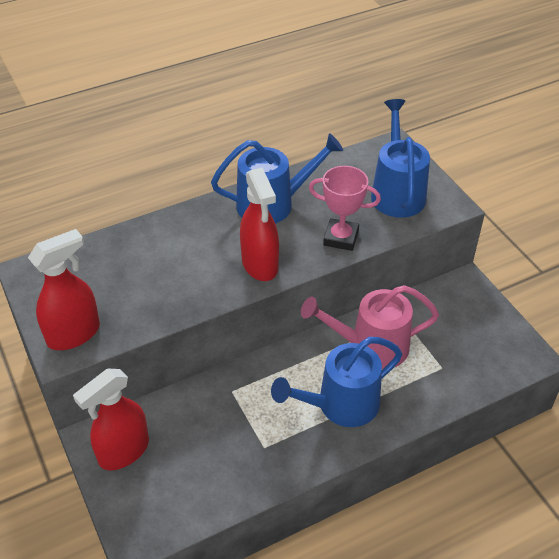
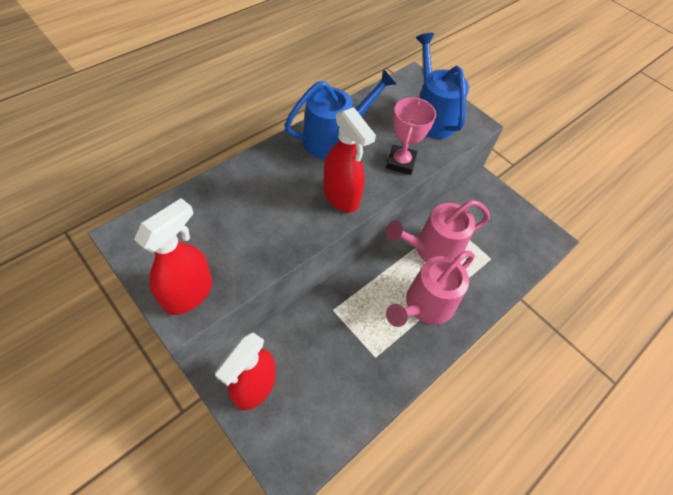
camera: 20 degrees left, 10 degrees up
(340, 405) = (424, 306): blue watering can -> pink watering can
(341, 238) = (400, 162): pink trophy -> pink trophy turned 75 degrees counterclockwise

